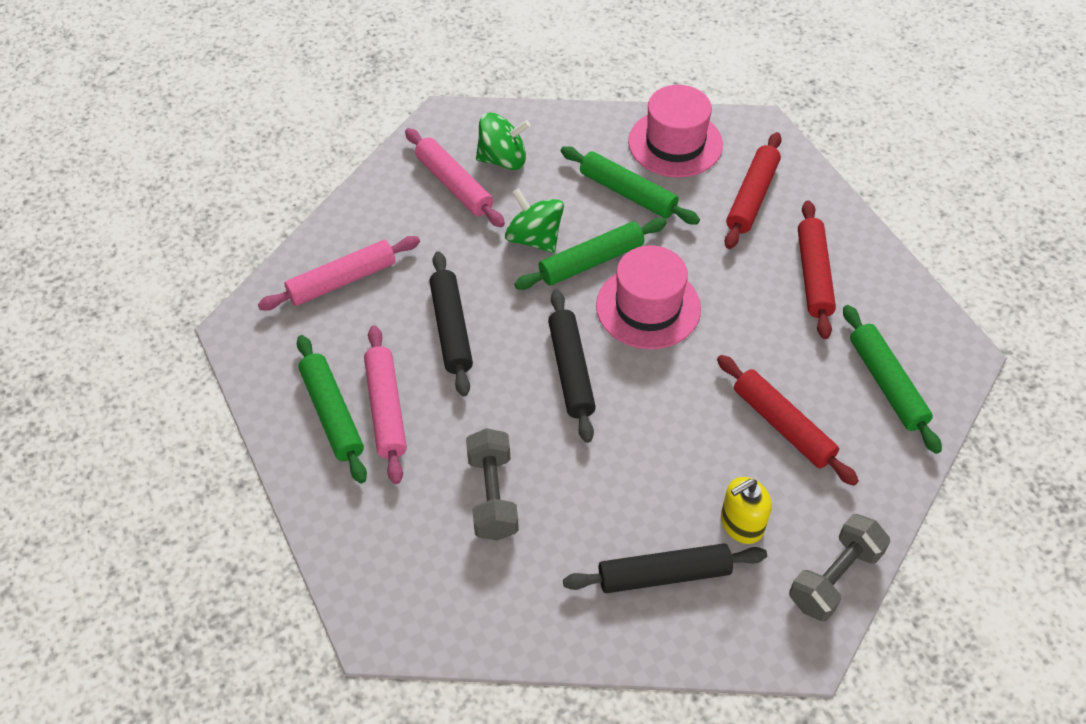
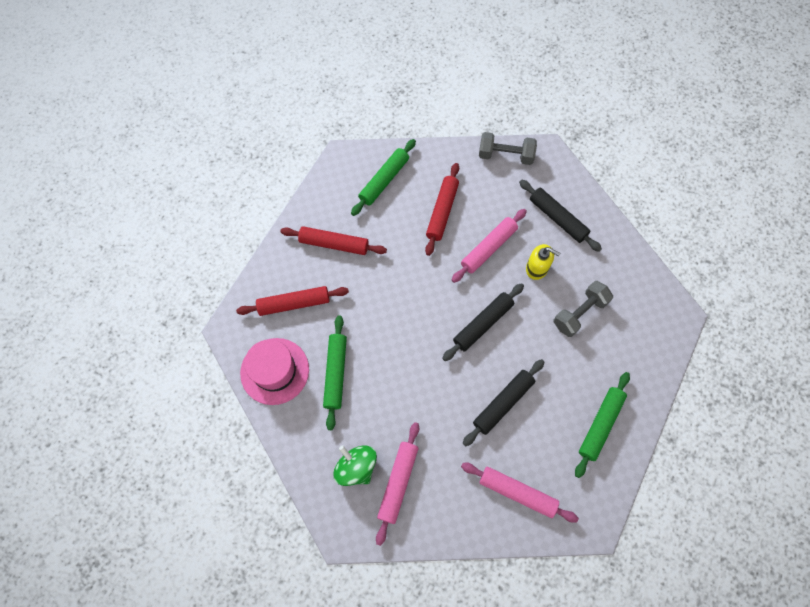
camera: 125 degrees left, 15 degrees up
(386, 409) = (576, 399): pink rolling pin -> pink rolling pin (488, 248)
(534, 238) = (407, 403): green spinning top -> none
(591, 261) = (402, 360): green rolling pin -> none
(648, 307) = (414, 311): pink hat -> none
(741, 524) = (508, 202): yellow soap dispenser -> yellow soap dispenser (537, 268)
(814, 275) = (334, 244): red rolling pin -> red rolling pin turned 45 degrees clockwise

